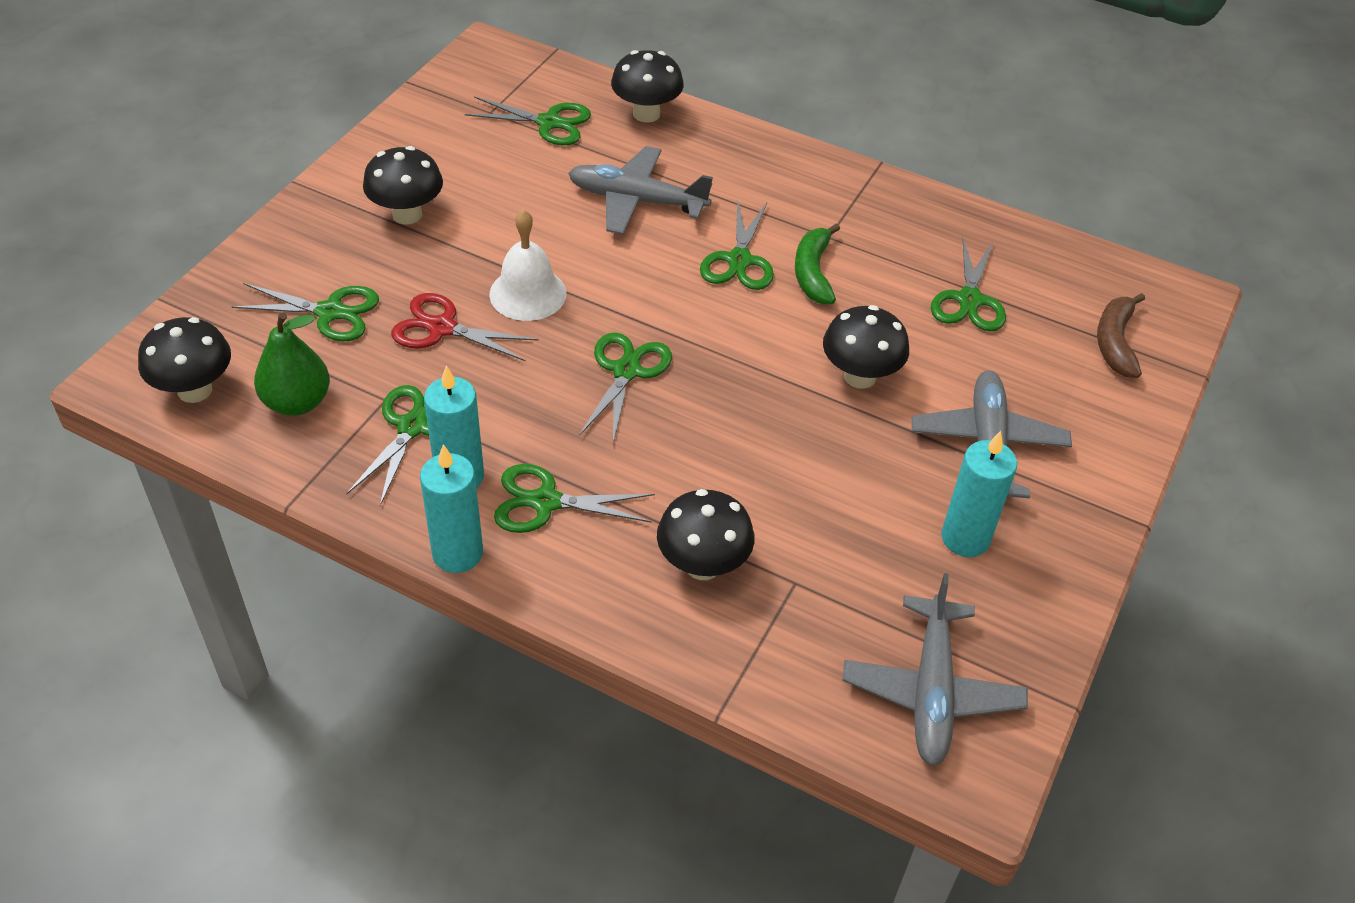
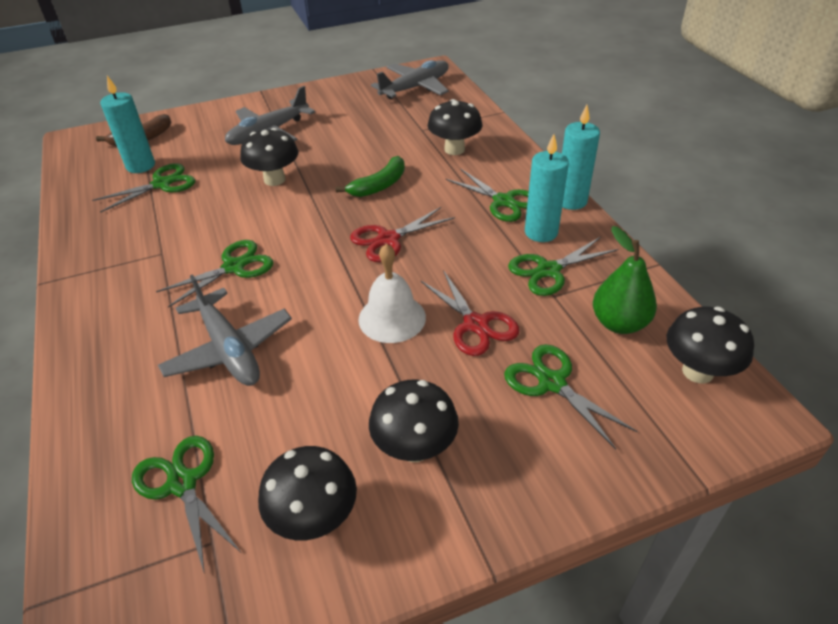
camera: 135 degrees left, 5 degrees down
(626, 371) = (388, 239): green scissors -> red scissors
(646, 114) = (97, 435): black mushroom -> black mushroom (314, 518)
(813, 272) = (207, 237): green banana -> green banana (379, 185)
(965, 538) = (333, 113): turquoise candle -> turquoise candle (140, 166)

